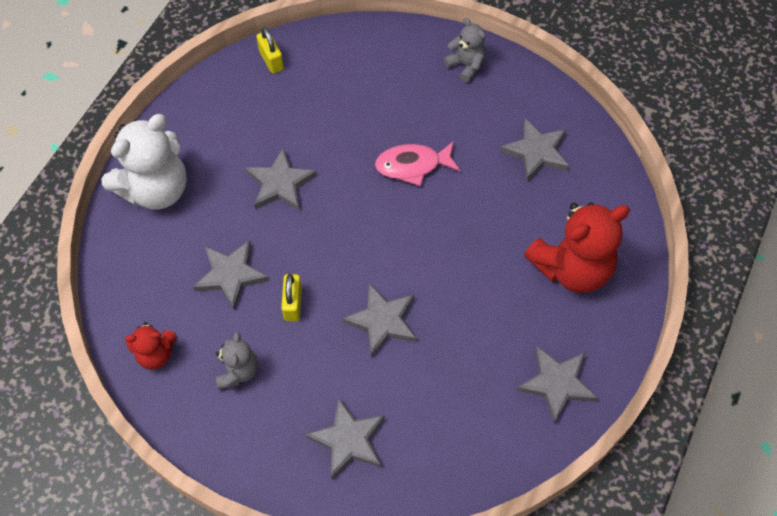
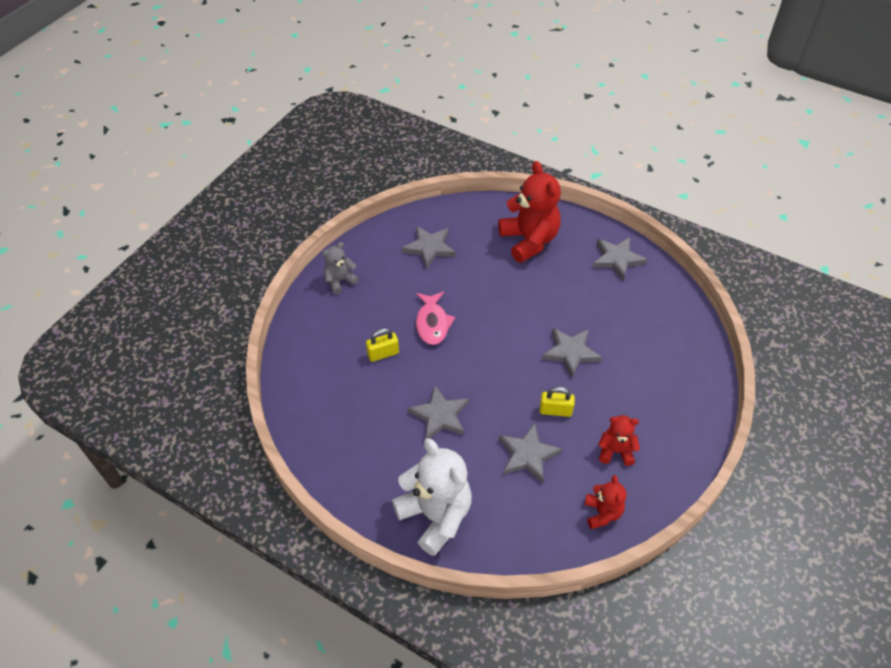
camera: 85 degrees left, 10 degrees down
(238, 371) = (615, 451): grey teddy bear -> red teddy bear
(271, 60) = (304, 418): yellow padlock -> yellow padlock (383, 354)
(348, 440) = (667, 379): grey star -> none

